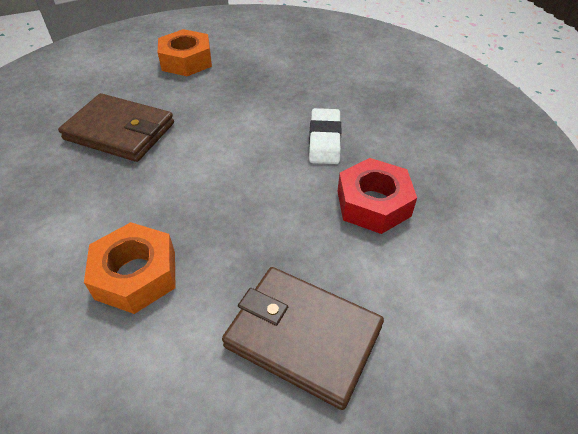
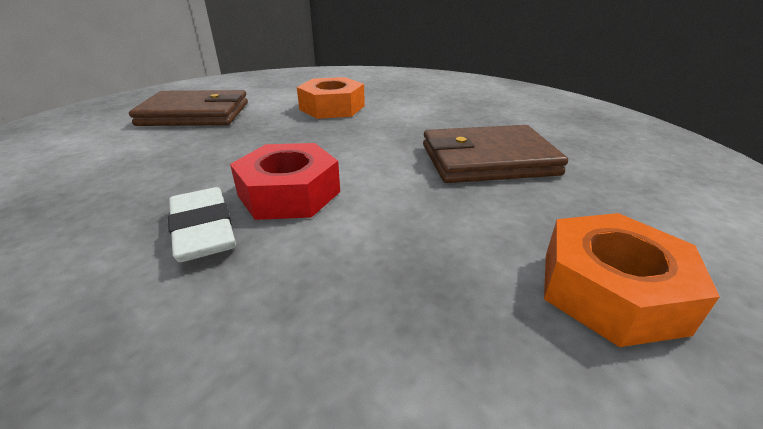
camera: 150 degrees right, 15 degrees down
(373, 203) = (125, 183): red nut -> red nut (289, 193)

